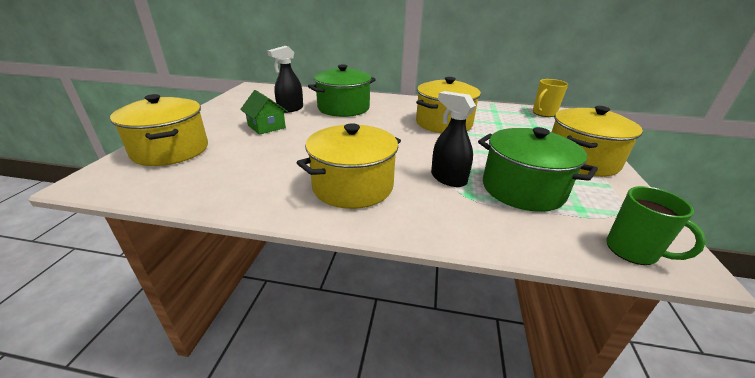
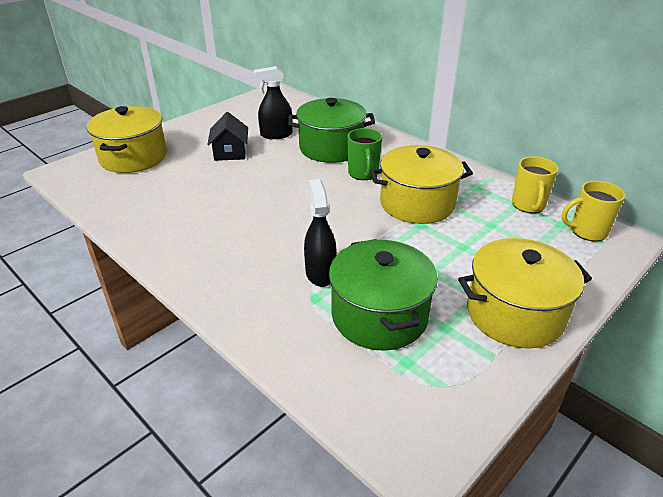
camera: 35 degrees right, 5 degrees up
(266, 126) = (230, 152): green house -> black house
(353, 186) = (226, 246): yellow pot -> none
(500, 109) = (528, 205): none -> yellow mug
(633, 251) = (386, 423): green mug -> green mug (363, 173)

